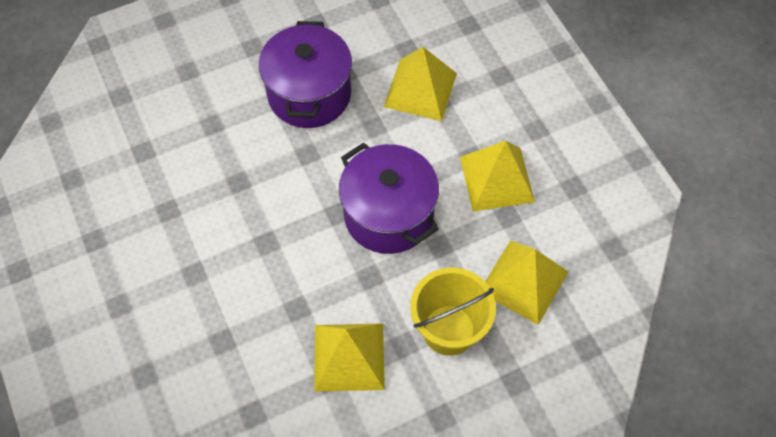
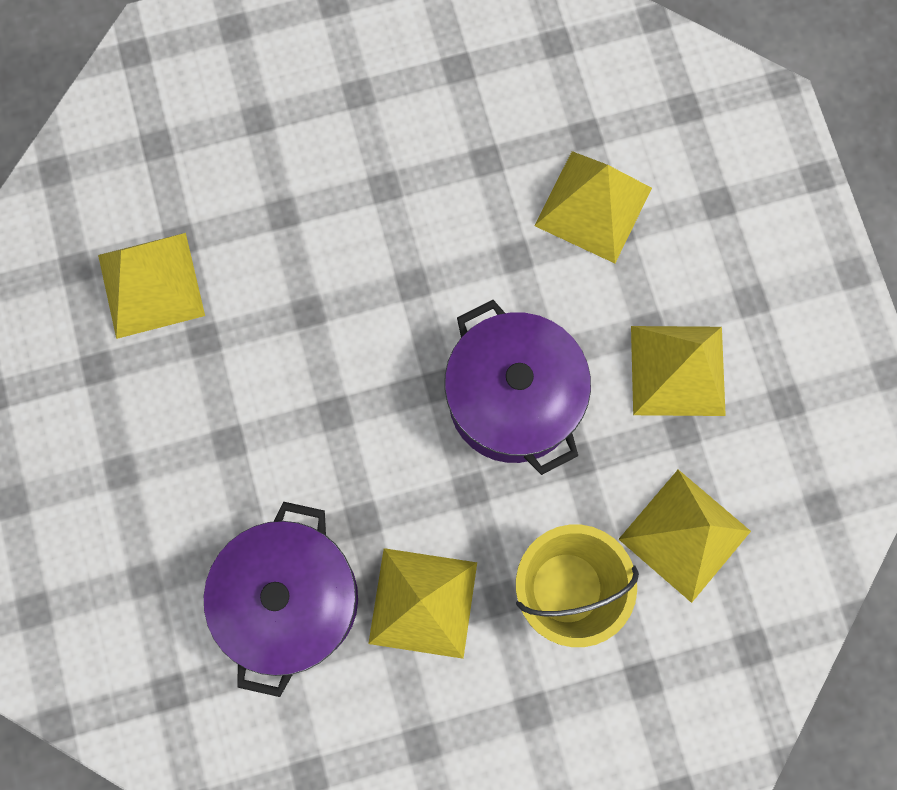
camera: 10 degrees right, 15 degrees up
(126, 182) = (151, 285): none -> yellow pyramid
(309, 94) = (429, 187): purple pot -> purple pot (292, 599)

